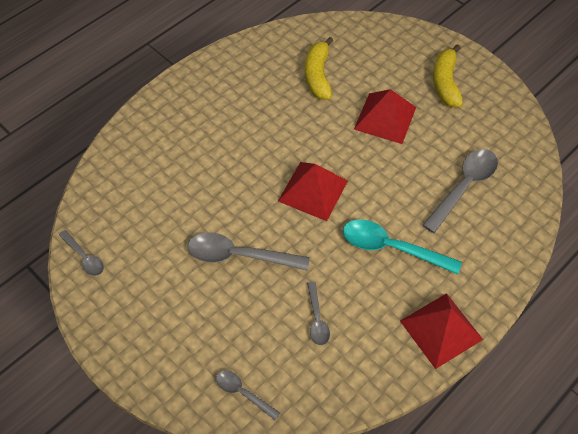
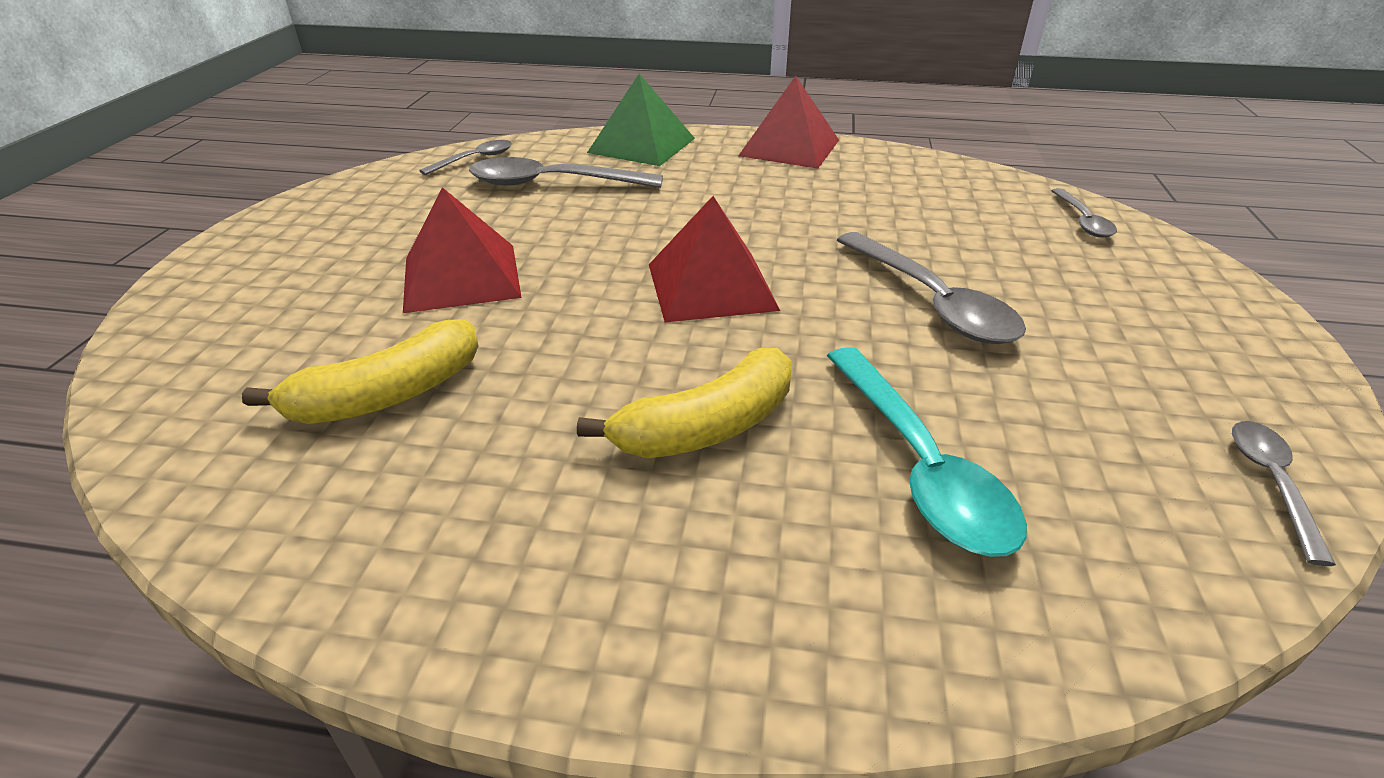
camera: 125 degrees left, 20 degrees down
(317, 319) = (908, 211): grey spoon -> grey spoon (475, 159)
(391, 248) = (724, 199): turquoise spoon -> turquoise spoon (919, 466)
(445, 82) = (315, 250): yellow banana -> yellow banana (707, 427)
(496, 255) = (642, 145): none -> green pyramid

